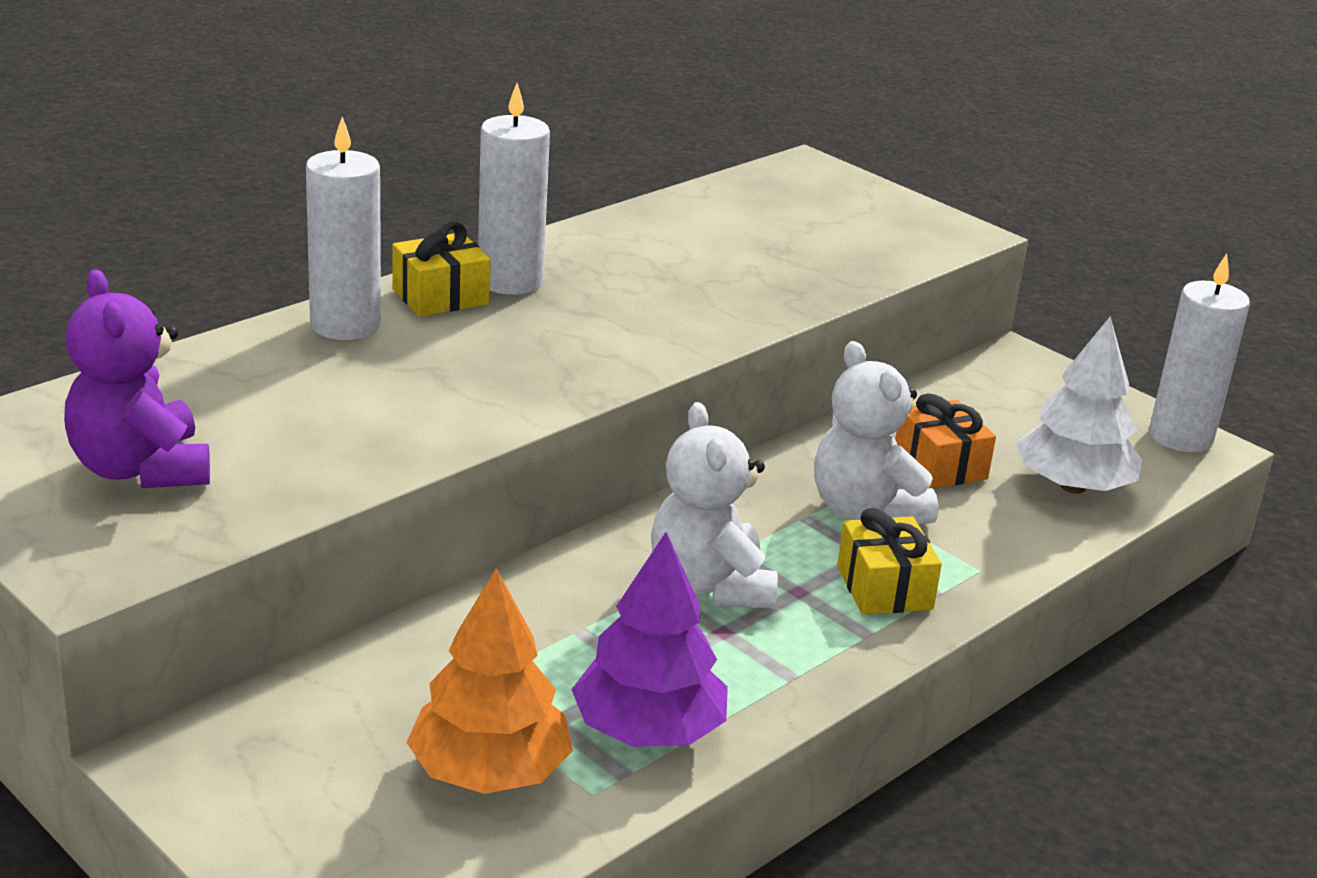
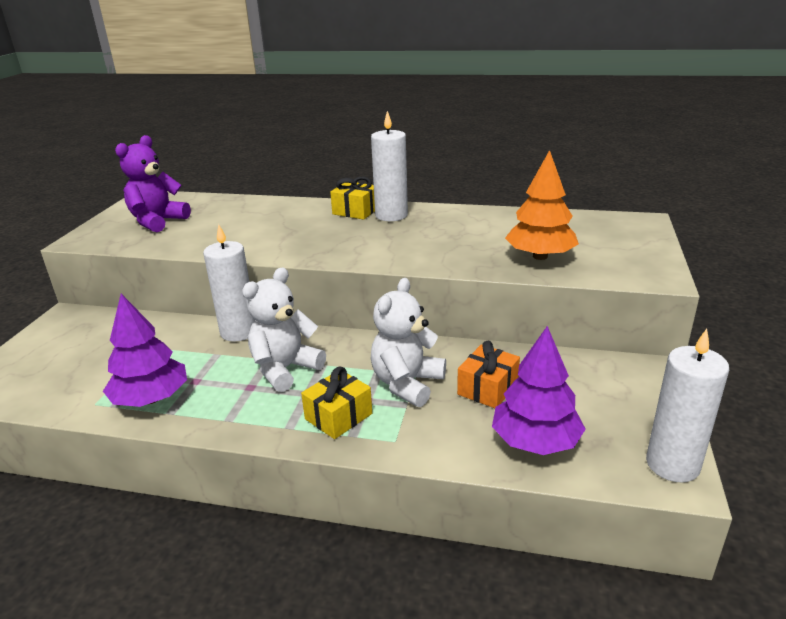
camera: 60 degrees right, 0 degrees up
(345, 325) = (306, 208): white candle -> white candle (239, 332)
(489, 772) = (95, 375): orange tree -> orange tree (540, 256)
(1072, 486) = (535, 441): white tree -> purple tree

